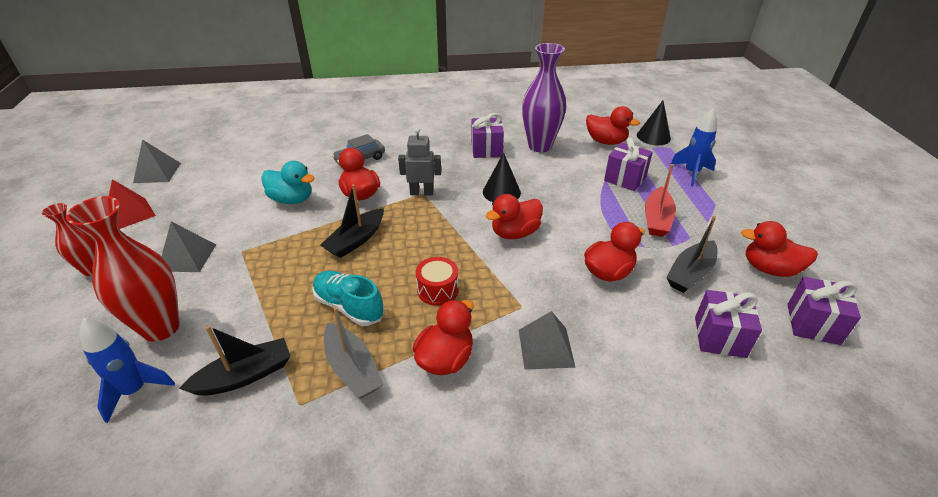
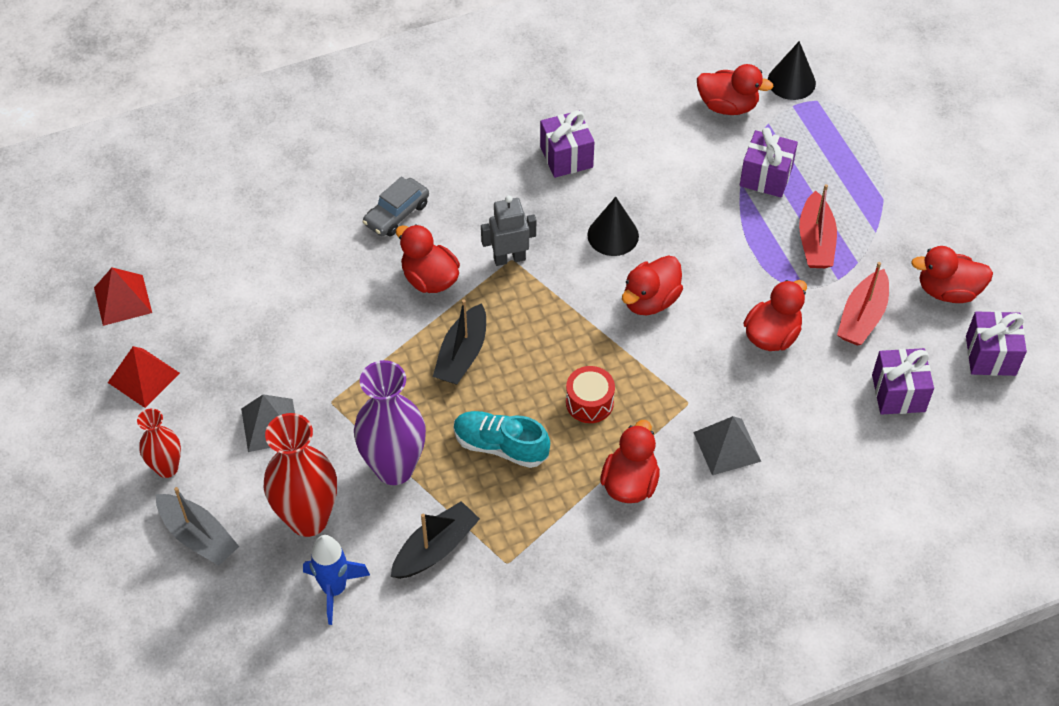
camera: 15 degrees left, 15 degrees up
(157, 173) = (123, 300): grey pyramid -> red pyramid
(292, 199) = (344, 307): turquoise duck -> none
(352, 369) = (540, 515): grey boat -> grey boat (198, 536)
(540, 146) = (638, 134): purple vase -> purple vase (394, 468)
(690, 273) = (862, 317): black boat -> red boat
(691, 173) = (850, 148): blue rocket -> none

